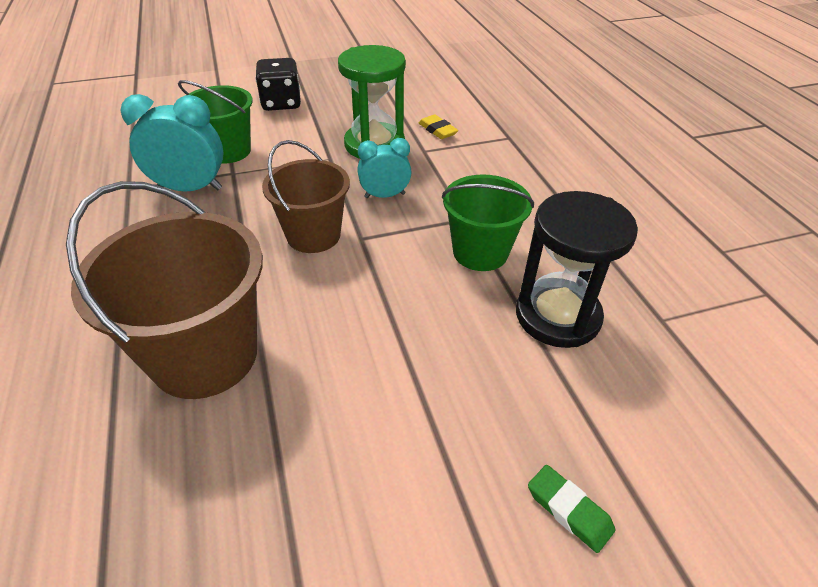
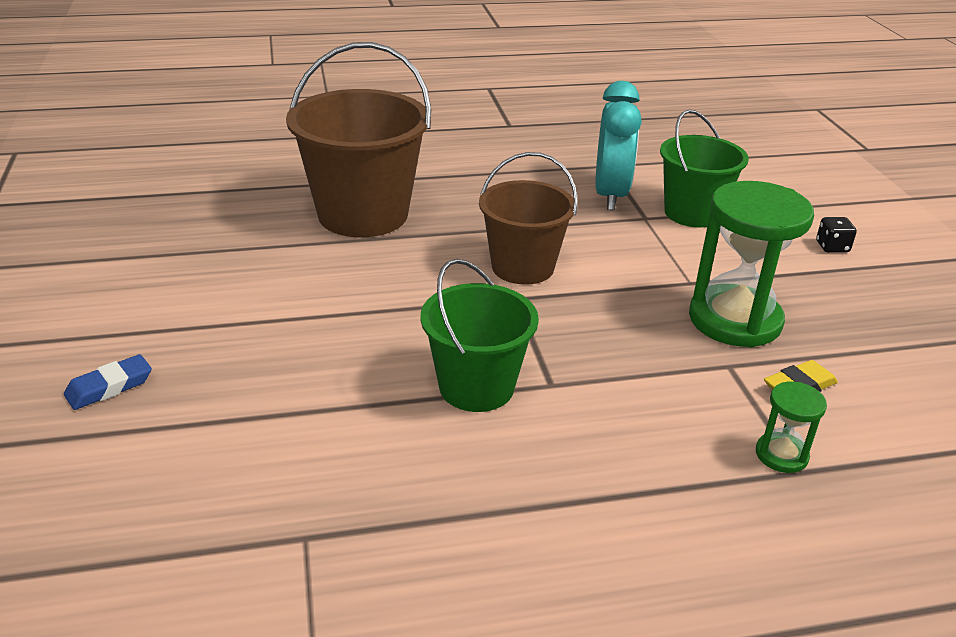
camera: 95 degrees right, 10 degrees down
(281, 103) = (832, 247): black dice -> black dice, size x0.49
(385, 195) = (603, 320): turquoise clock -> none
(499, 141) = (781, 455): none -> green hourglass
(557, 316) = (344, 433): black hourglass -> none
(569, 510) = (109, 387): green eraser -> blue eraser

